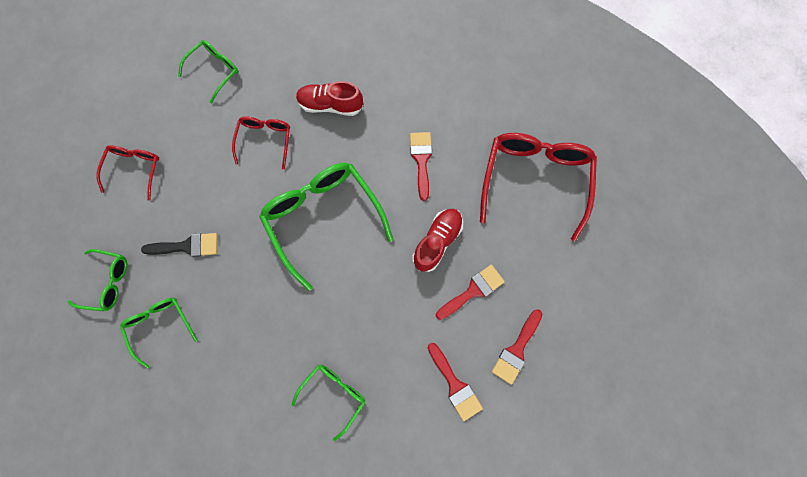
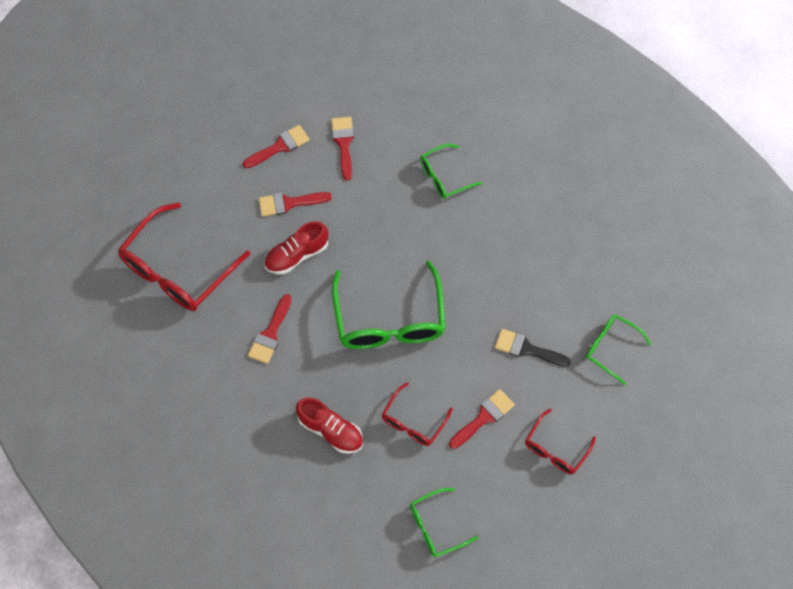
camera: 155 degrees left, 10 degrees down
(160, 325) = (572, 289): green glasses -> none
(206, 169) = (484, 417): none -> red brush

